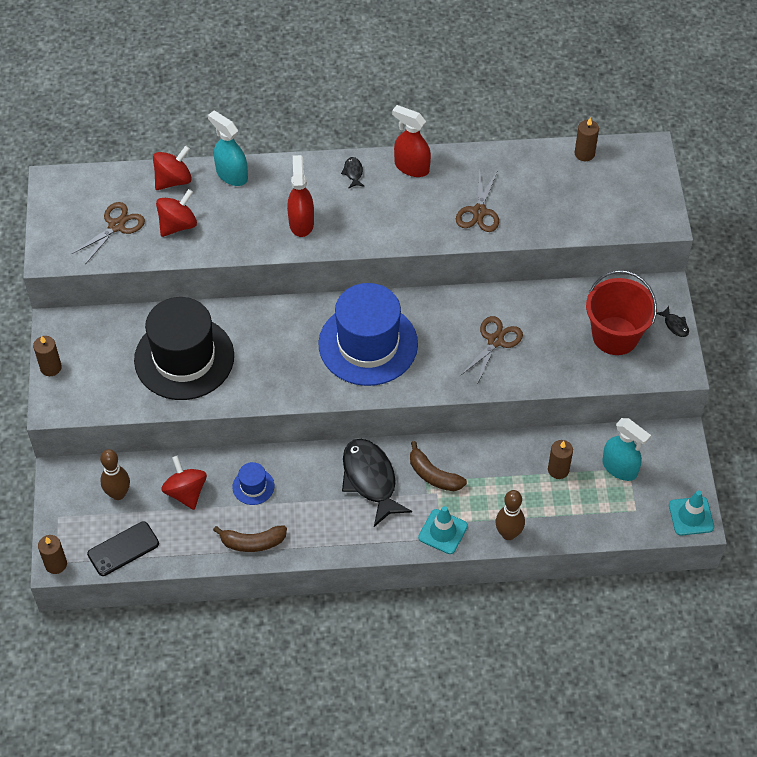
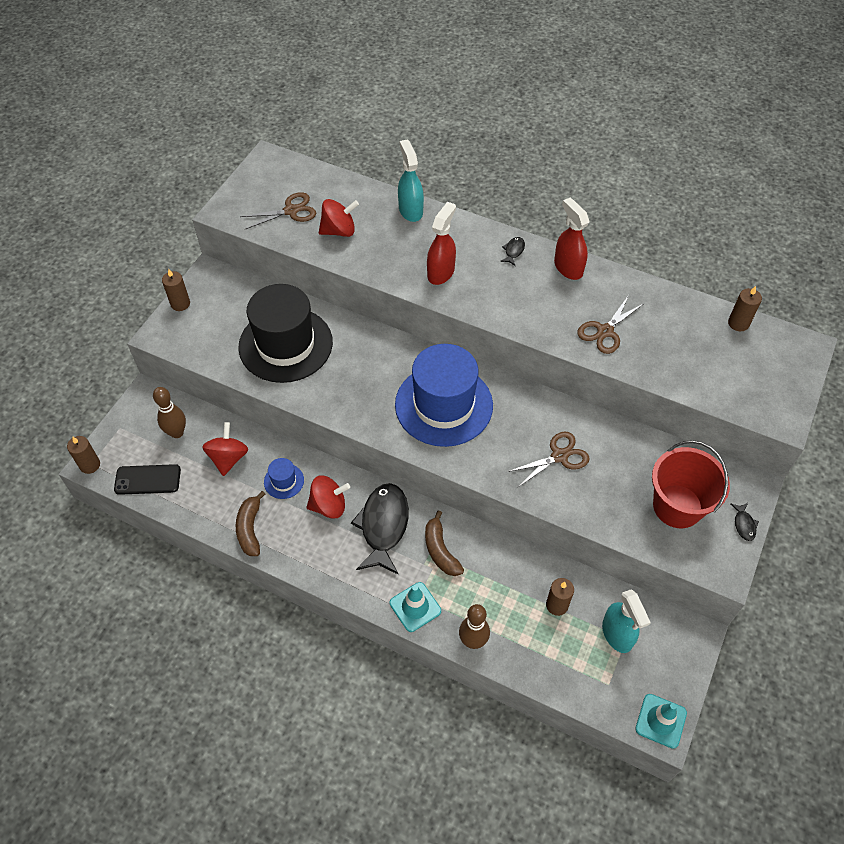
camera: 30 degrees right, 0 degrees up
(173, 180) = (361, 195): red spinning top -> red spinning top (329, 506)
(252, 542) = (250, 529): brown banana -> brown banana turned 60 degrees clockwise

